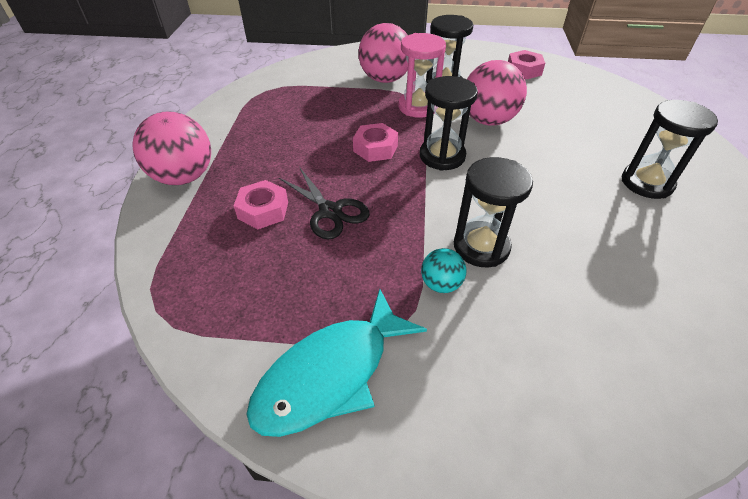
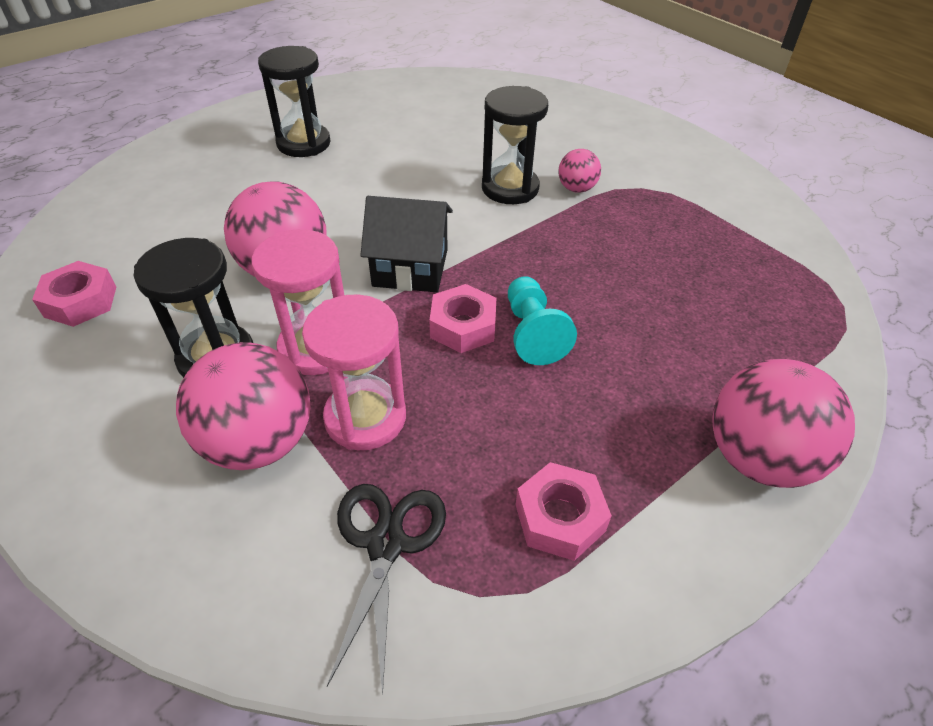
camera: 135 degrees left, 0 degrees up
(263, 210) = (676, 336): pink nut -> pink nut (559, 517)
(330, 212) = (603, 289): black scissors -> black scissors (386, 543)
(330, 374) = (713, 194): turquoise fish -> none
(340, 165) = (533, 333): none -> turquoise pawn
(362, 101) = (365, 417): none -> pink hourglass
(441, 284) = (576, 189): turquoise ball -> pink ball
(442, 156) = (410, 268): black hourglass -> black house

